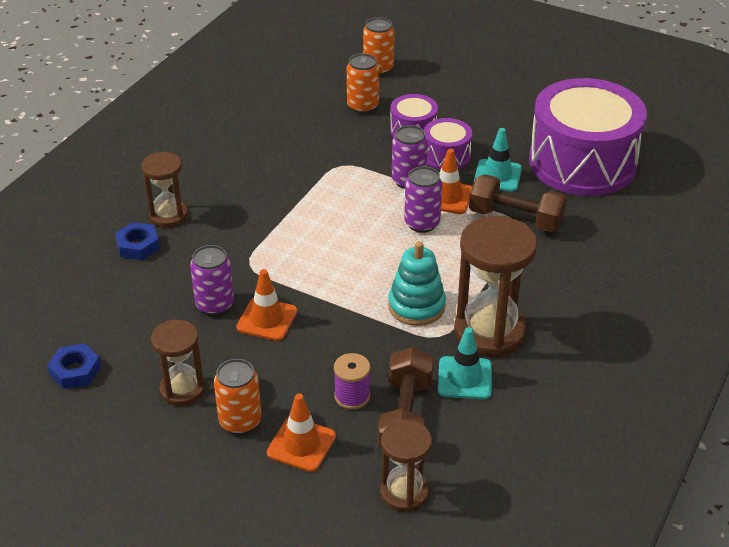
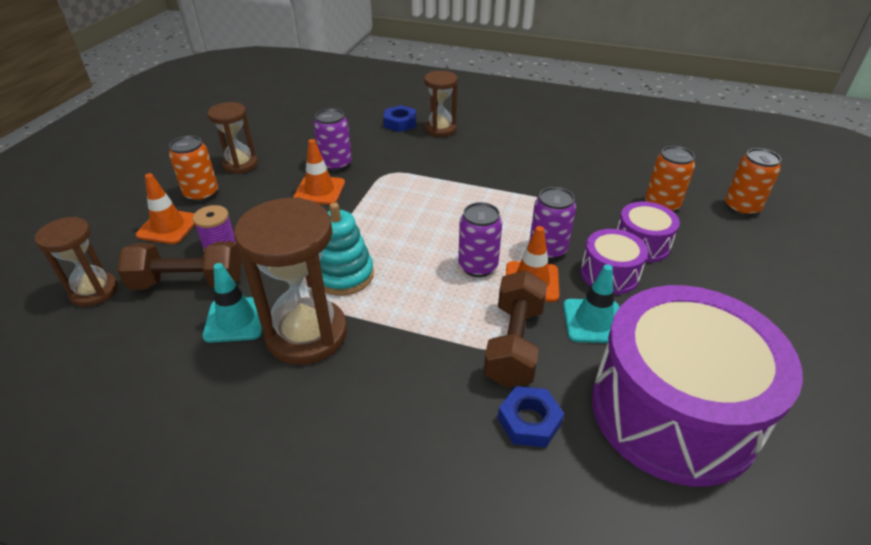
camera: 80 degrees right, 0 degrees up
(75, 371) = (263, 122): blue nut -> blue nut (529, 421)

